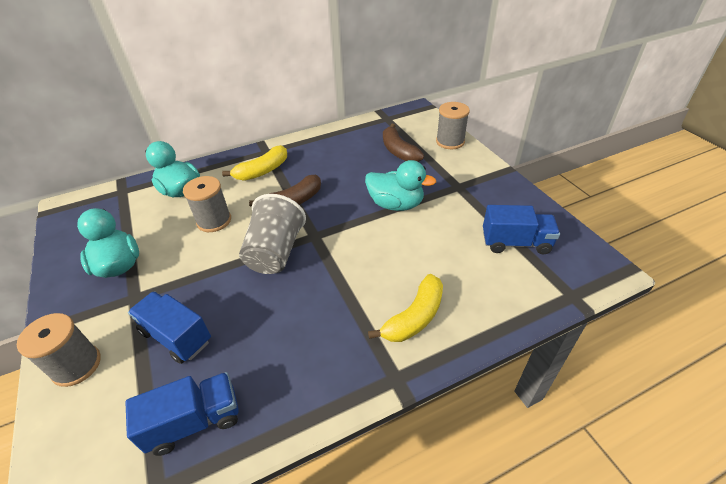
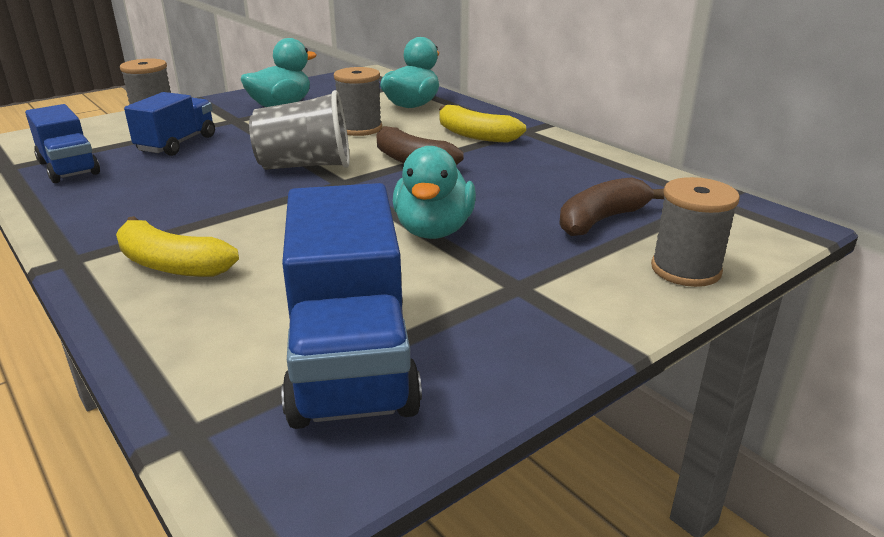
camera: 75 degrees right, 15 degrees down
(515, 243) = (351, 359): blue truck -> blue truck, size x1.63

